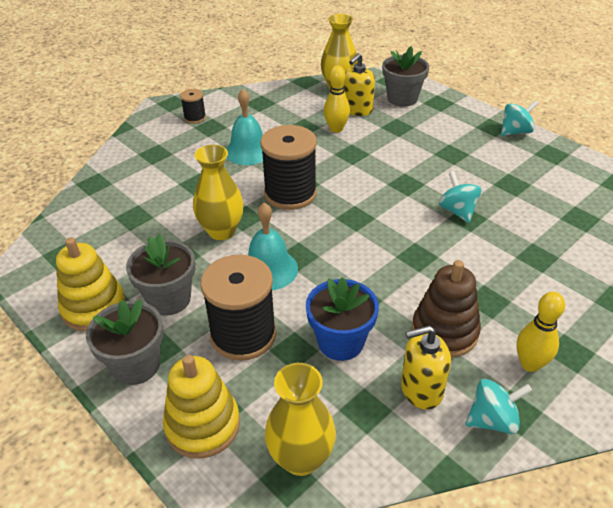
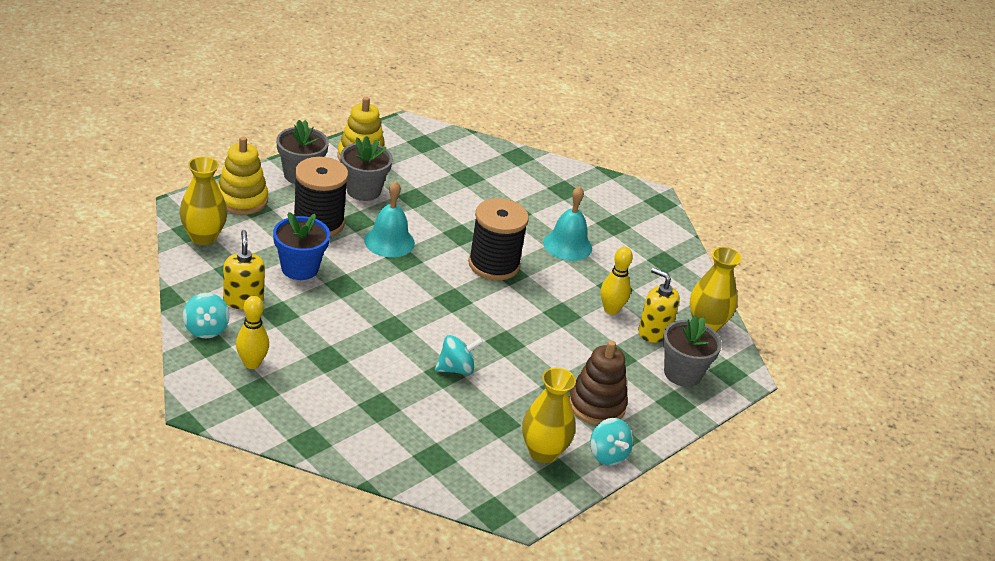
camera: 85 degrees right, 5 degrees down
(195, 118) = (630, 215): black spool -> none
(221, 231) = (443, 220): yellow vase -> yellow vase (543, 452)
(444, 331) = (297, 324): brown stacking toy -> brown stacking toy (596, 405)

